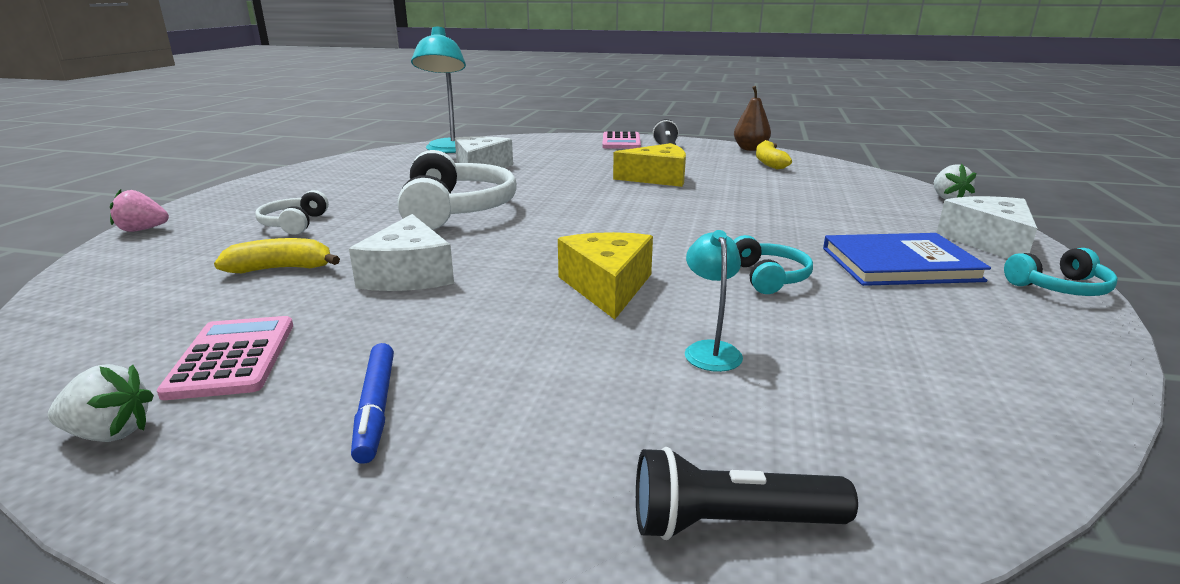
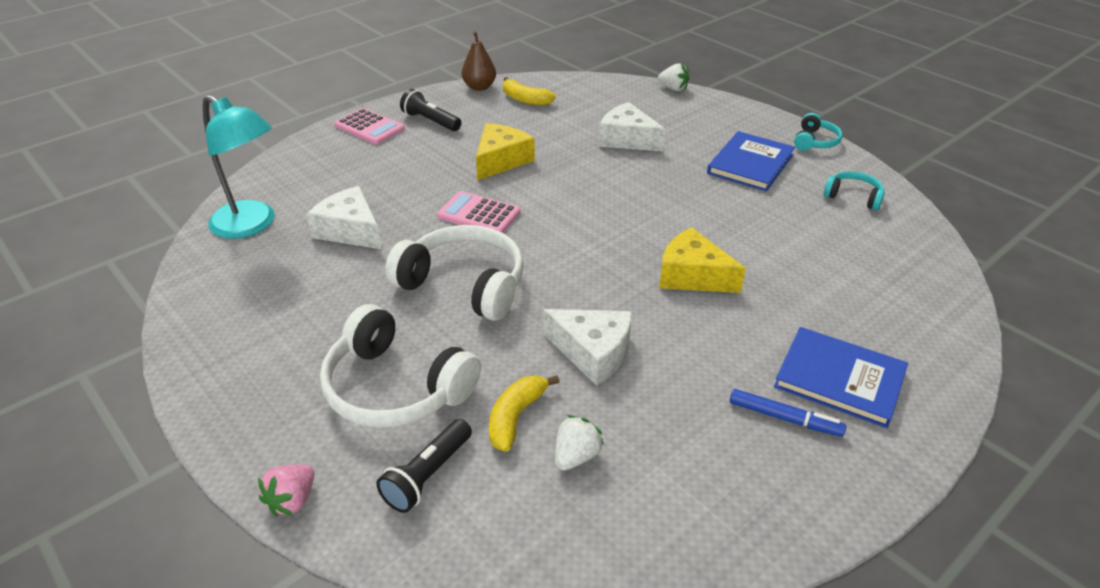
camera: 55 degrees left, 15 degrees up
(110, 433) = (744, 538): white strawberry -> white strawberry (576, 456)
(232, 358) = (673, 469): pink calculator -> pink calculator (479, 214)
(294, 224) = (396, 388): white headphones -> white headphones, size x1.97
(505, 434) = (839, 379): none -> blue book
(710, 350) = (800, 277): turquoise lamp -> none
(731, 523) = (939, 341): black flashlight -> black flashlight (428, 475)
(768, 277) = (729, 213): turquoise headphones -> turquoise headphones (853, 197)
(988, 242) = (746, 120): white cheese -> white cheese (627, 139)

